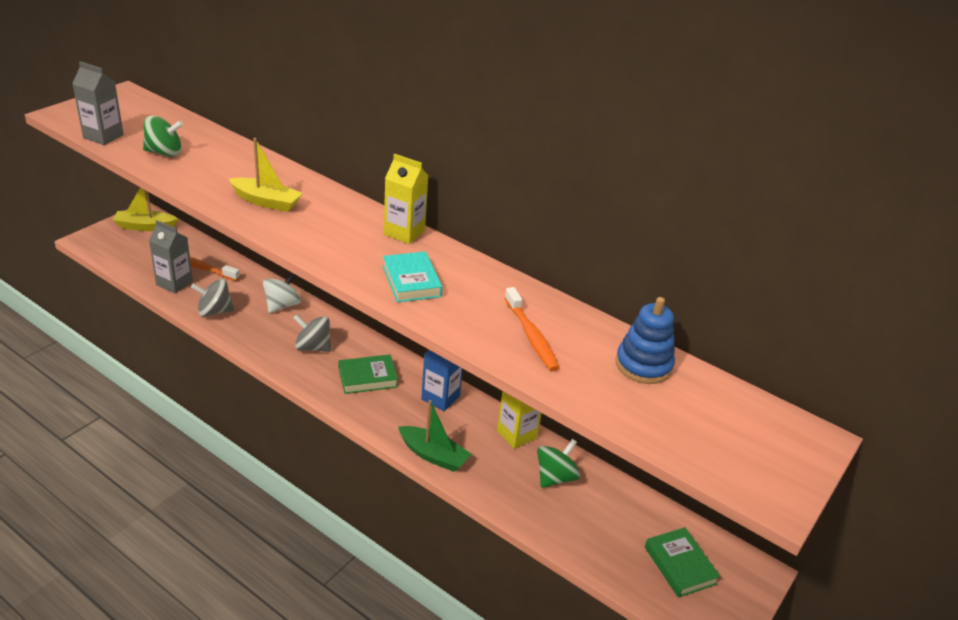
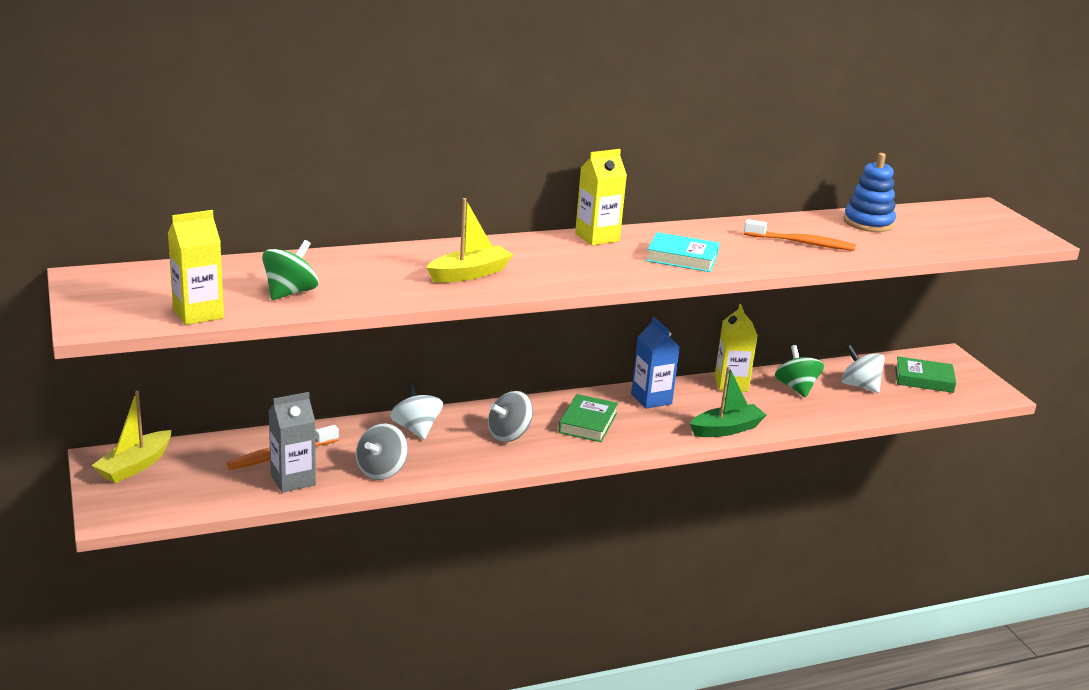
camera: 55 degrees left, 10 degrees down
(103, 136) = (198, 314): grey carton -> yellow carton
(609, 520) = (859, 386): none -> white spinning top

